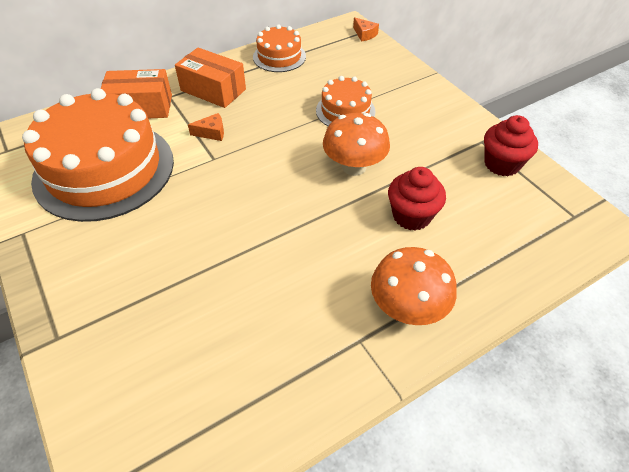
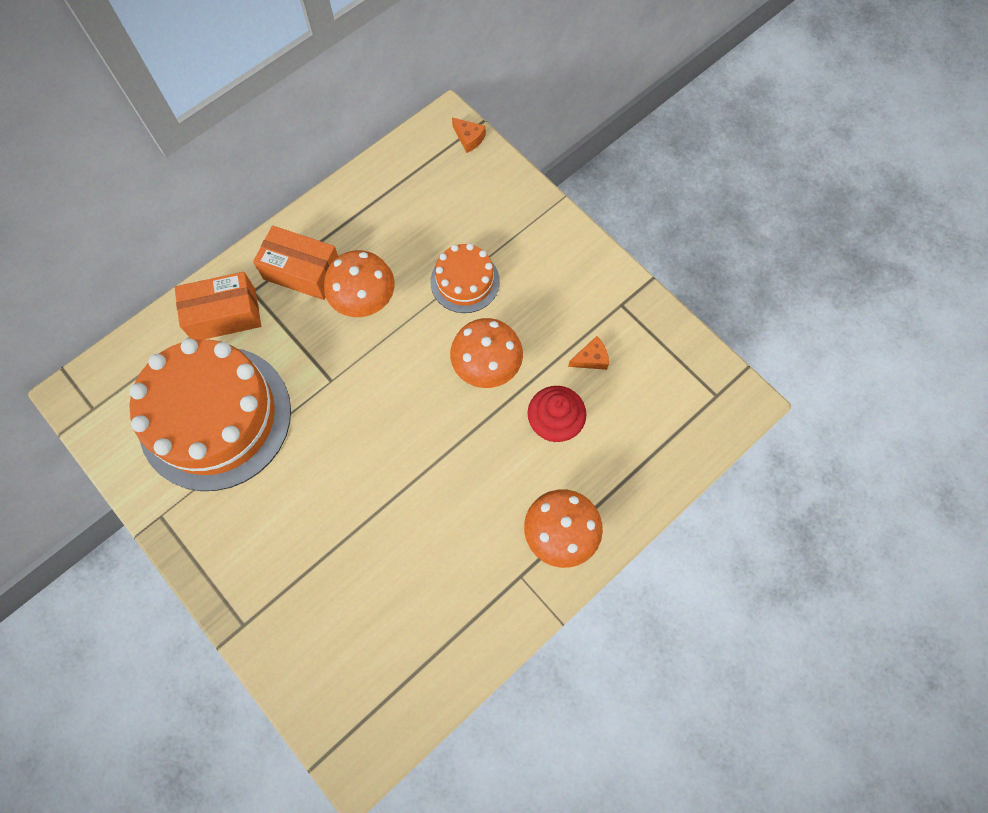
camera: 10 degrees left, 20 degrees up
(211, 133) = (319, 342): orange cheese -> orange cheese (591, 359)
(258, 112) = (364, 300): none -> orange mushroom
(279, 57) = (369, 198): orange cake -> none
(502, 164) = (643, 335): red cupcake -> none

